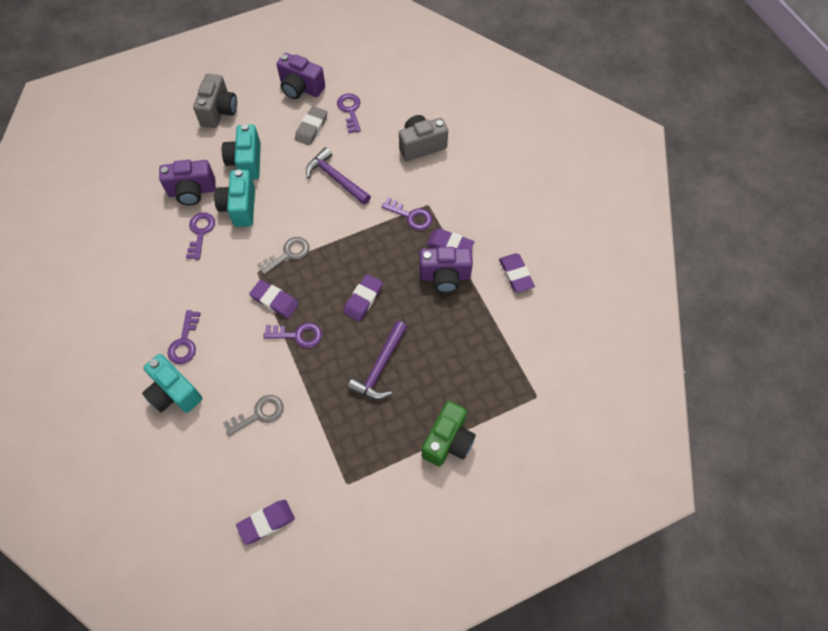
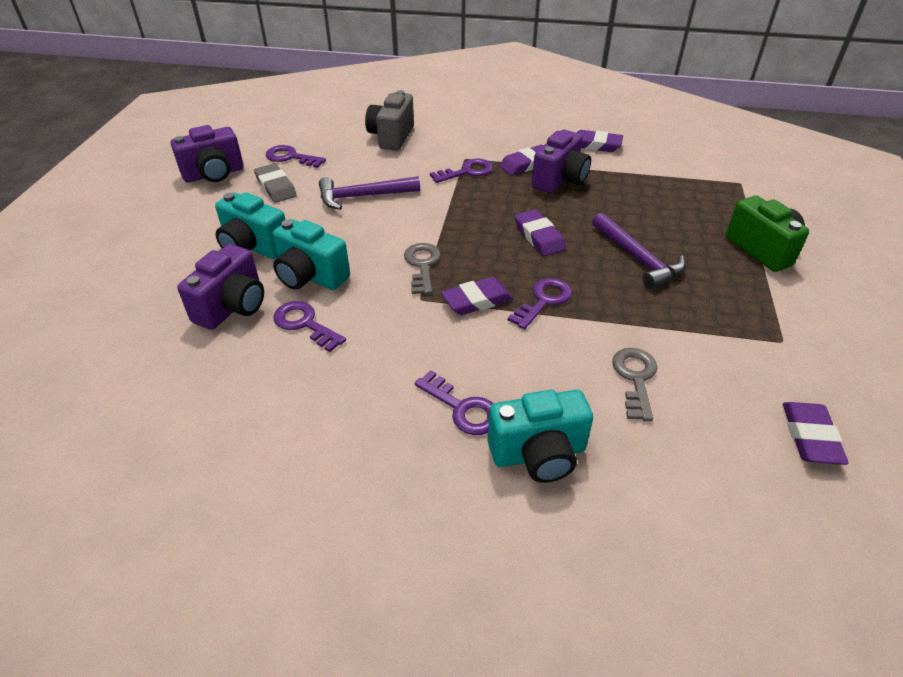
camera: 55 degrees left, 20 degrees down
(219, 111) = (150, 239): grey camera -> none

